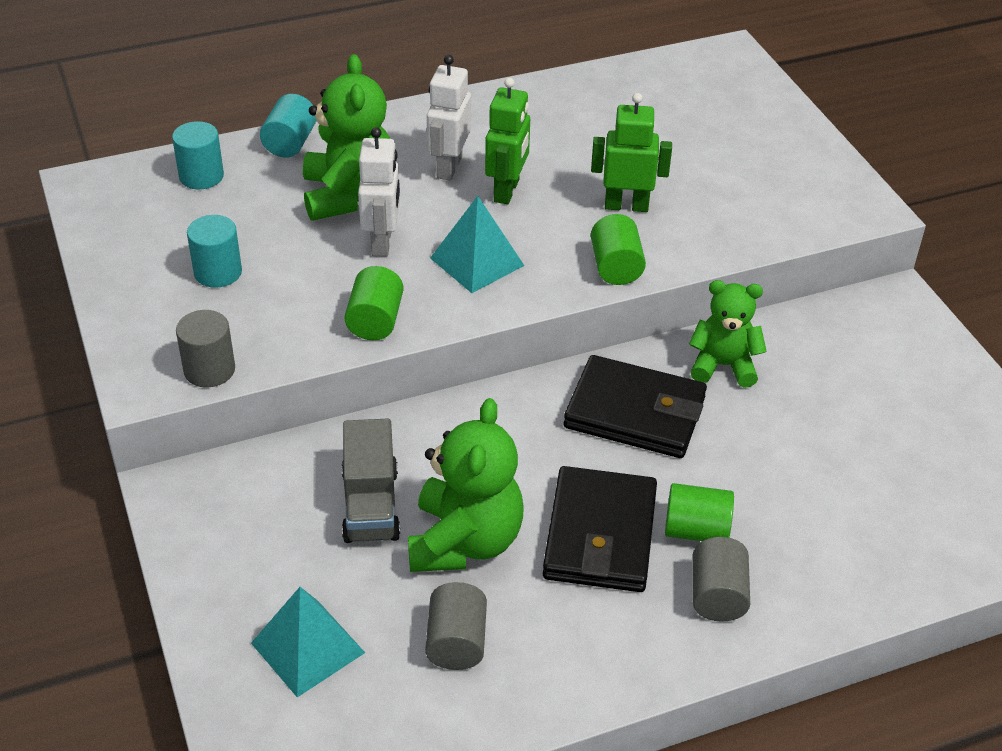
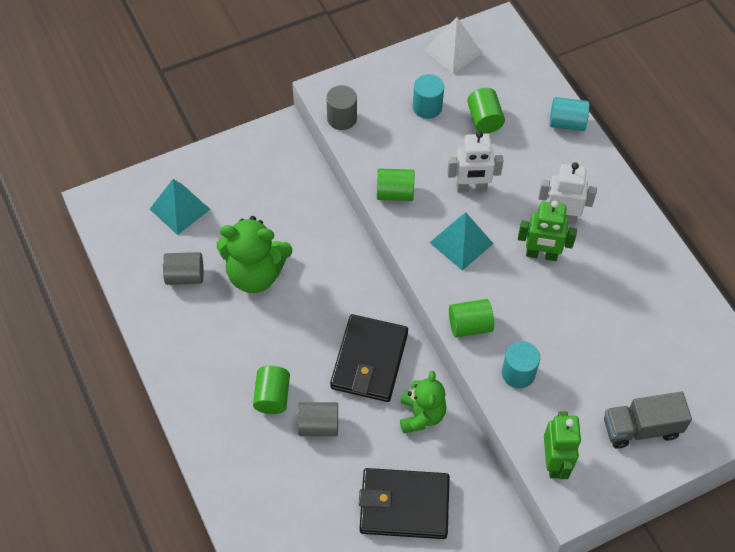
camera: 85 degrees right, 15 degrees up
(115, 235) = (453, 51): none -> white pyramid
(201, 176) = (519, 82): turquoise cylinder -> turquoise cylinder (518, 373)
(260, 217) = (484, 119): none -> green cylinder
(348, 195) = (516, 163): green teddy bear -> none
(370, 505) = (279, 225): grey truck -> grey truck (641, 428)
(600, 535) = (265, 344): black wallet -> black wallet (404, 506)
(626, 206) = (540, 330): green robot -> green robot (554, 462)
(717, 595) = (223, 408): grey cylinder -> grey cylinder (318, 425)

